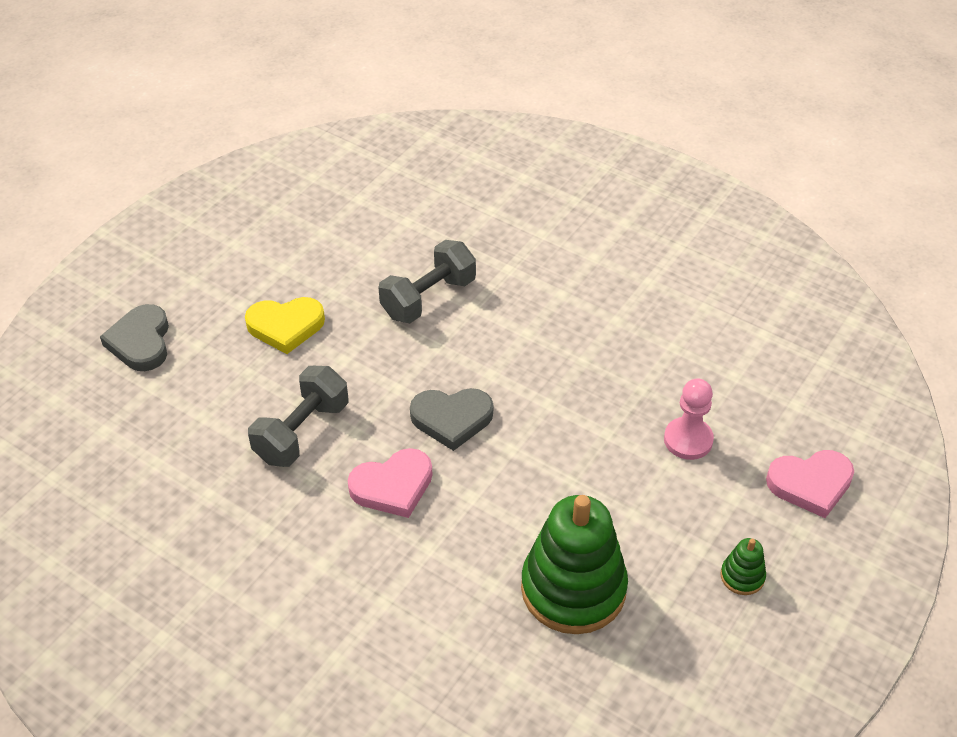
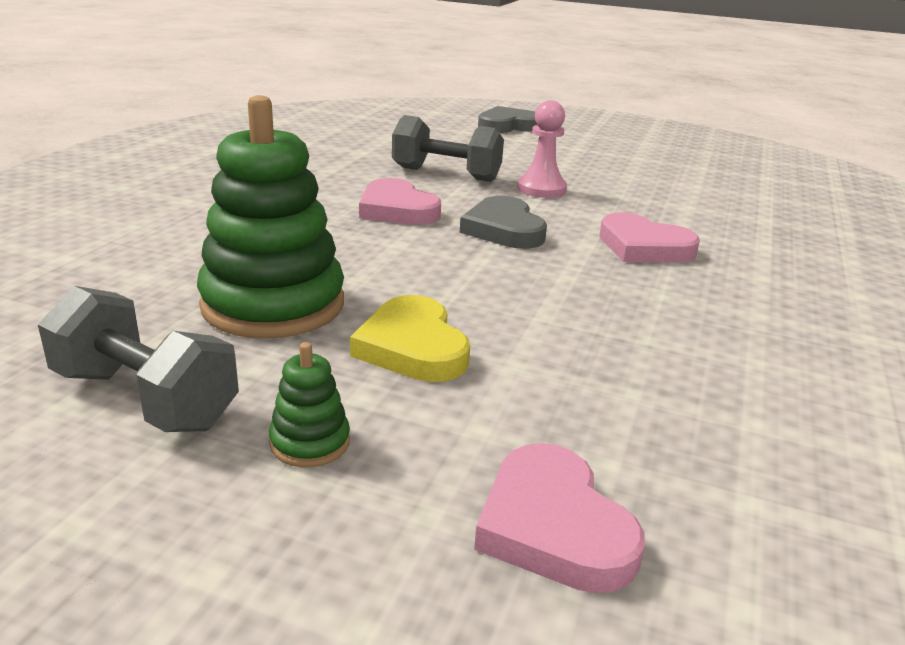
camera: 75 degrees right, 20 degrees down
(285, 326) = (568, 162): yellow heart -> yellow heart (412, 347)
(428, 298) = (667, 211): grey dumbbell -> grey dumbbell (145, 399)
(500, 340) = (643, 247): none -> pink heart
(688, 440) = (574, 381): pink pawn -> pink pawn (541, 189)

